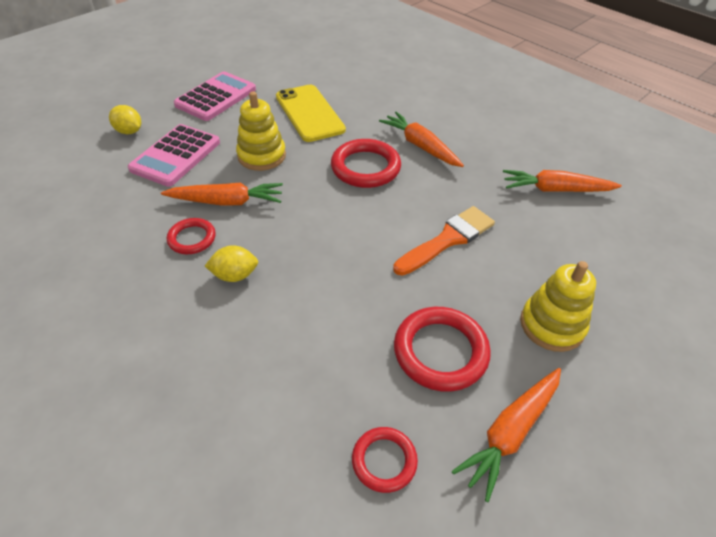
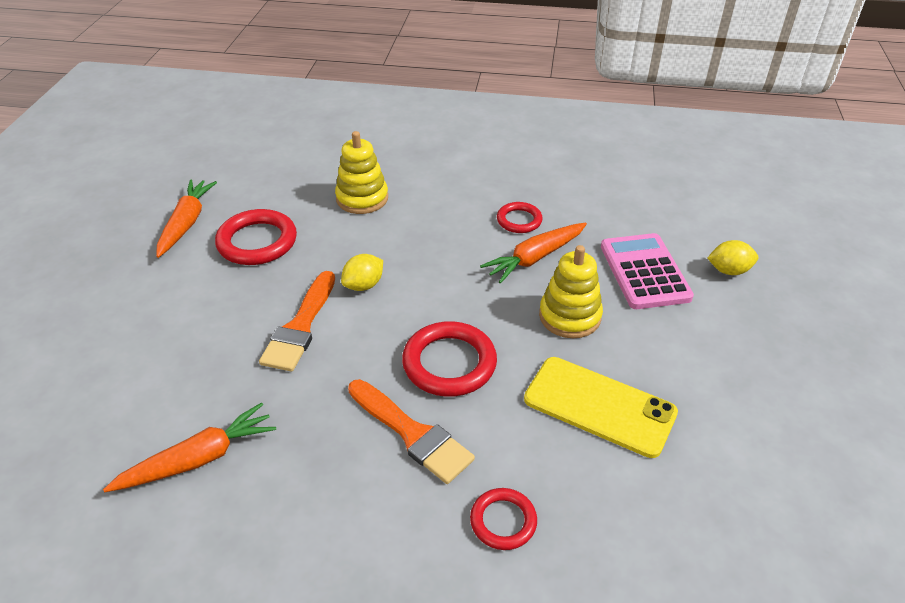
camera: 145 degrees right, 5 degrees down
(216, 97) = (734, 363): pink calculator -> none
(235, 275) = (453, 215): yellow lemon -> yellow lemon (364, 285)
(384, 461) = (262, 181): red ring -> red ring (503, 521)
(420, 146) = (412, 433): orange carrot -> orange brush
(552, 325) = (170, 298): yellow stacking toy -> yellow stacking toy (362, 198)

